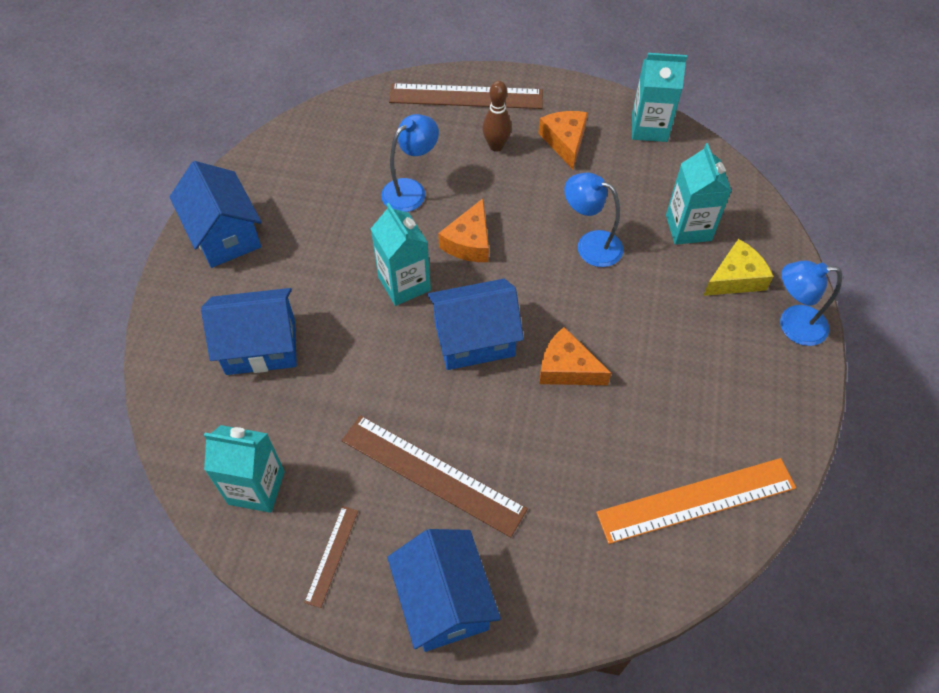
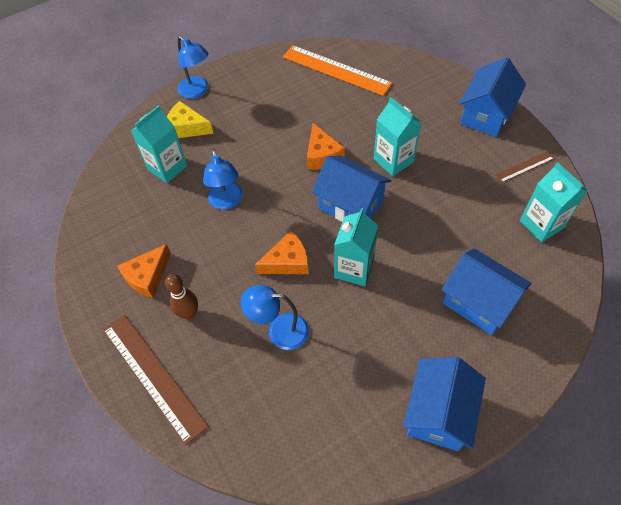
camera: 130 degrees left, 0 degrees up
(432, 474) = (442, 162): brown ruler -> none
(649, 128) = (91, 240): turquoise carton -> turquoise carton (393, 160)

